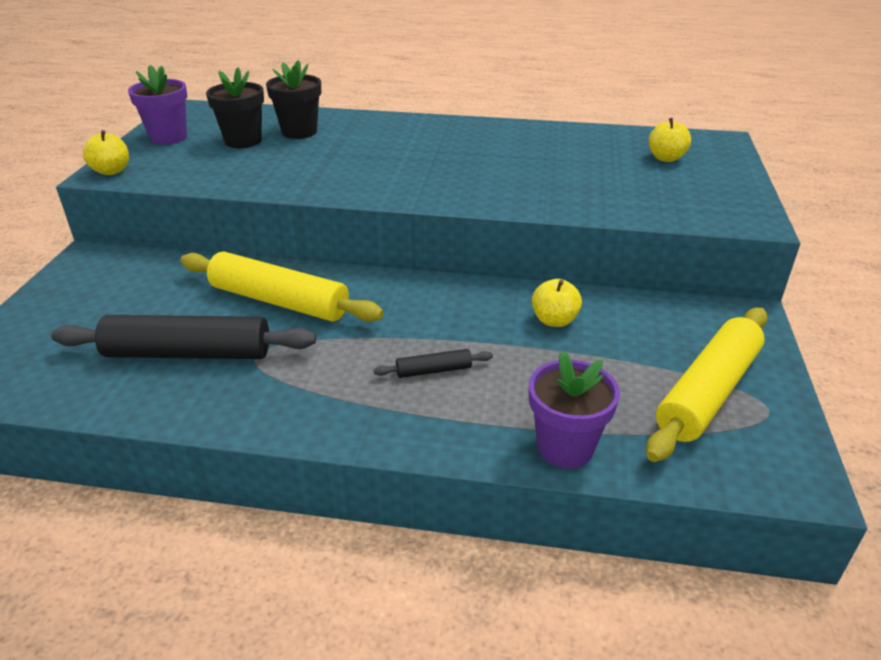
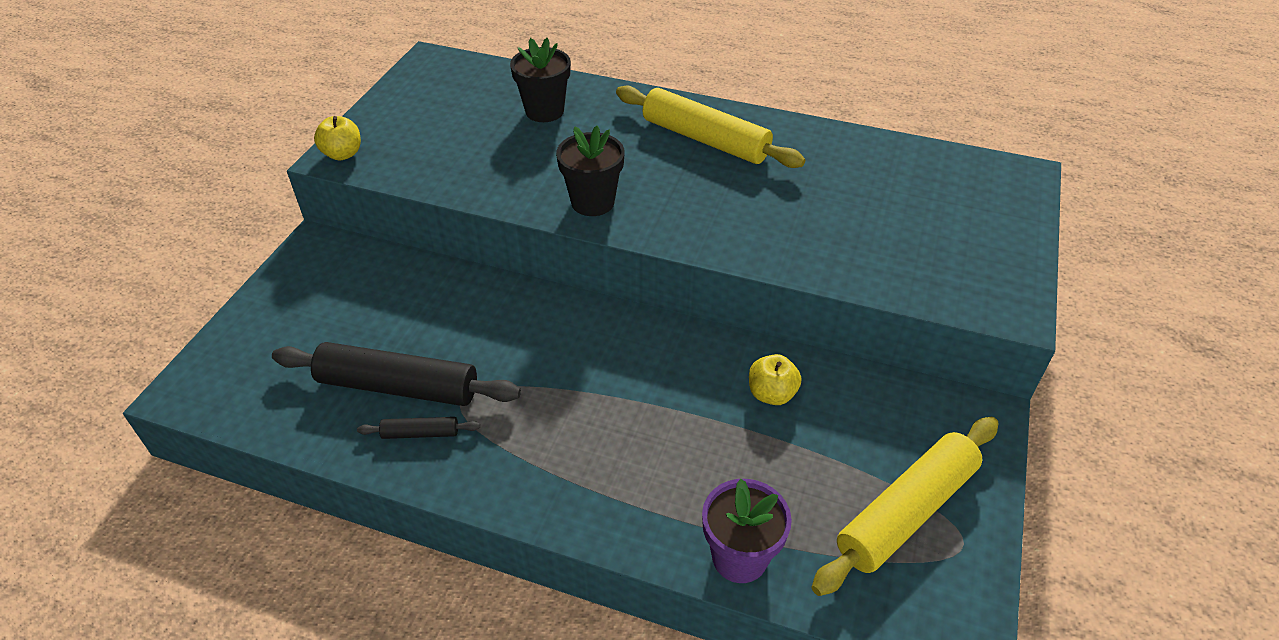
camera: 10 degrees right, 10 degrees up
(168, 137) = (406, 106): purple flower pot -> none
(243, 141) = (482, 120): black flower pot -> black flower pot (592, 202)
(279, 301) = (495, 330): yellow rolling pin -> yellow rolling pin (705, 139)
(433, 370) = (632, 442): black rolling pin -> black rolling pin (420, 433)
(666, 158) = (946, 198): yellow apple -> none

